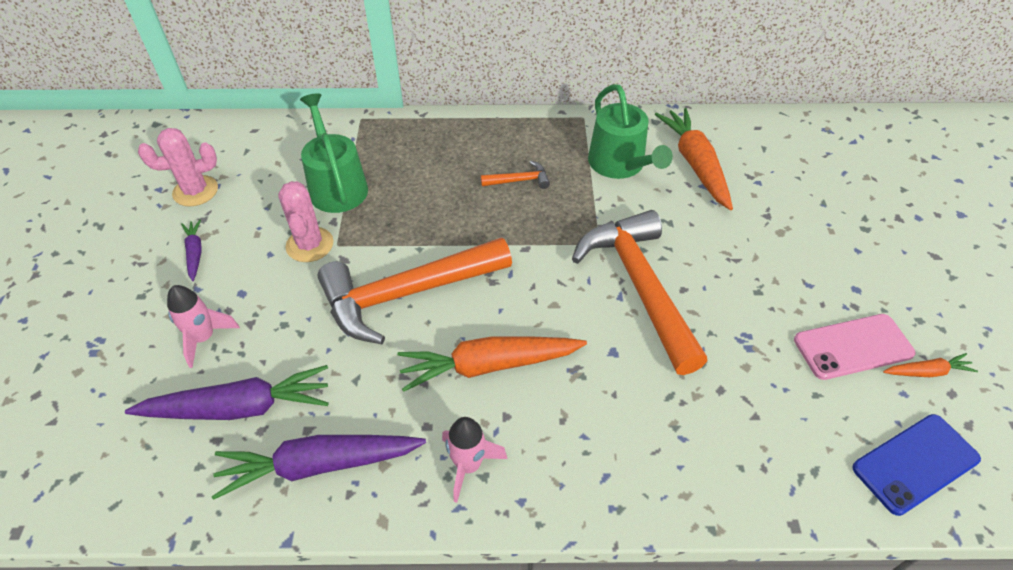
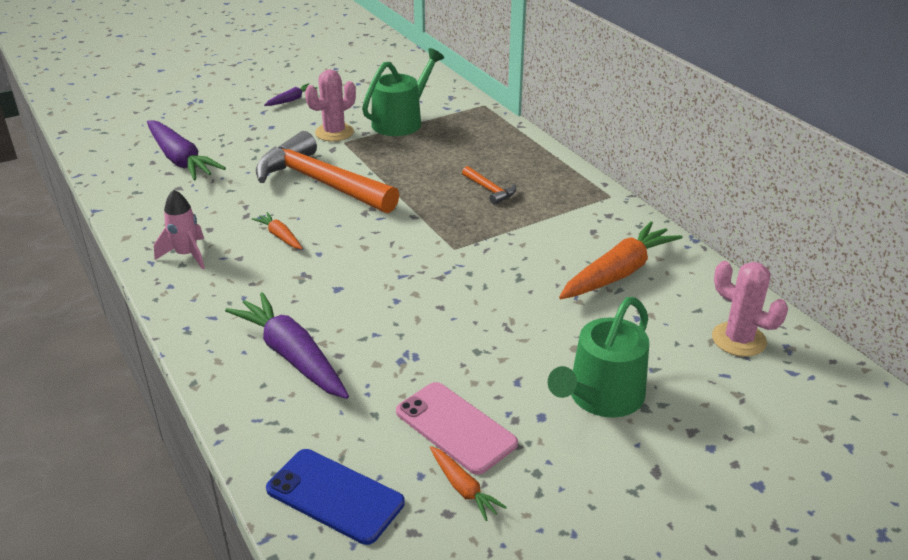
camera: 60 degrees right, 15 degrees down
(195, 191) = (345, 79): pink cactus -> pink cactus (738, 339)
(204, 338) = (225, 129): pink rocket -> none
(319, 465) = (154, 201): purple carrot -> purple carrot (292, 356)
(489, 365) = (280, 236): orange carrot -> orange carrot, size x0.49
(620, 164) = (567, 232): green watering can -> green watering can (601, 397)
(639, 286) = (422, 282): orange hammer -> none

